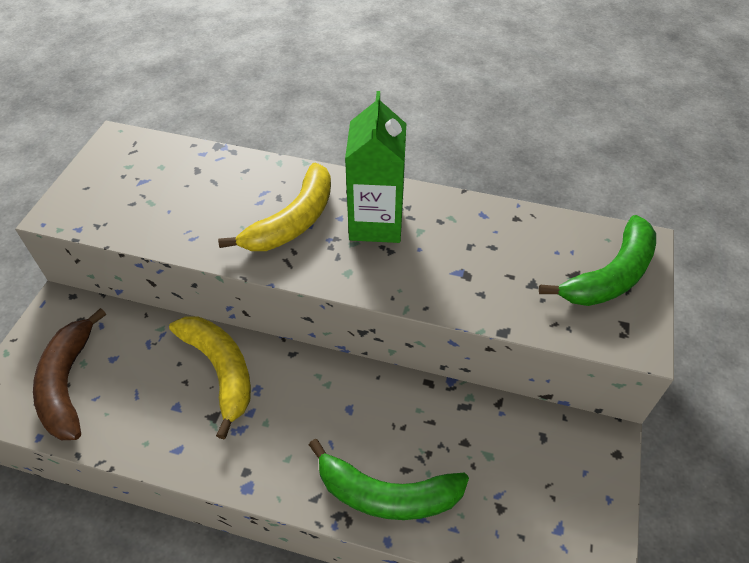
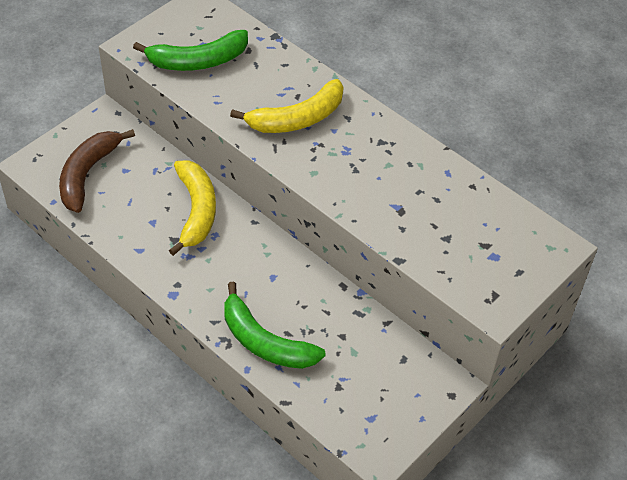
camera: 25 degrees right, 0 degrees up
(376, 223) = (359, 145): green carton -> none
(610, 275) = (513, 257): green banana -> green banana (198, 61)

